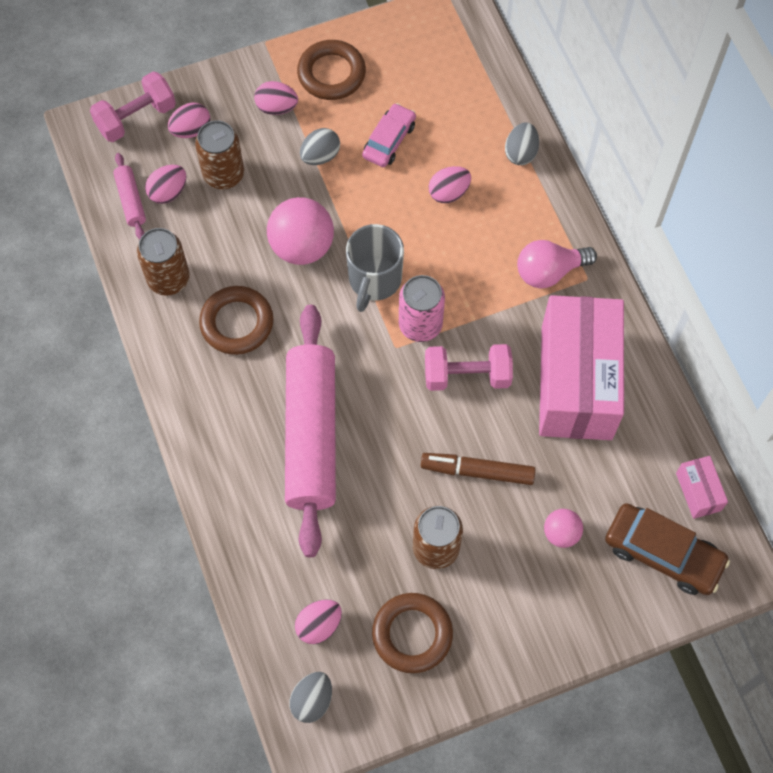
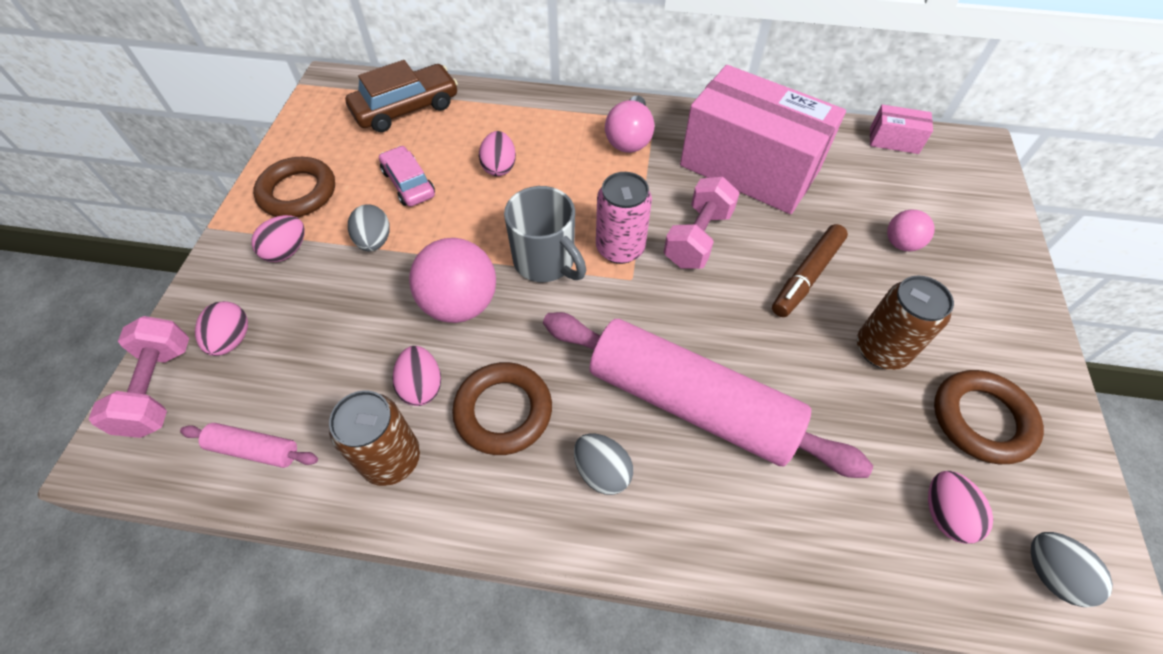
camera: 60 degrees left, 10 degrees down
(168, 192) = (283, 402): pink egg -> pink egg (422, 386)
(223, 174) = (314, 335): brown can -> none
(521, 153) = (502, 107): grey egg -> grey egg (602, 471)
(663, 553) = (946, 185): brown car -> brown car (406, 108)

